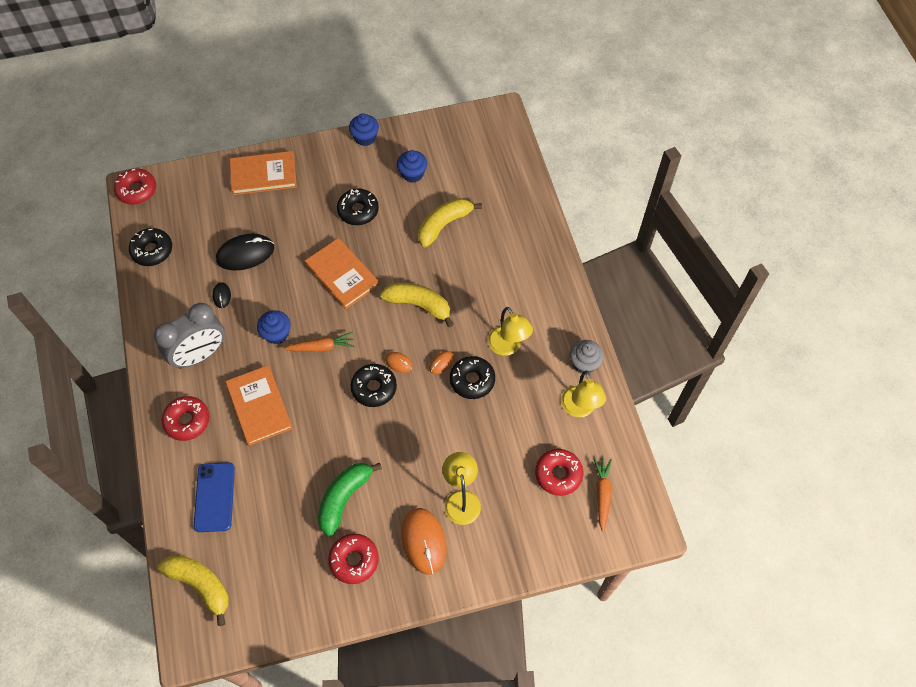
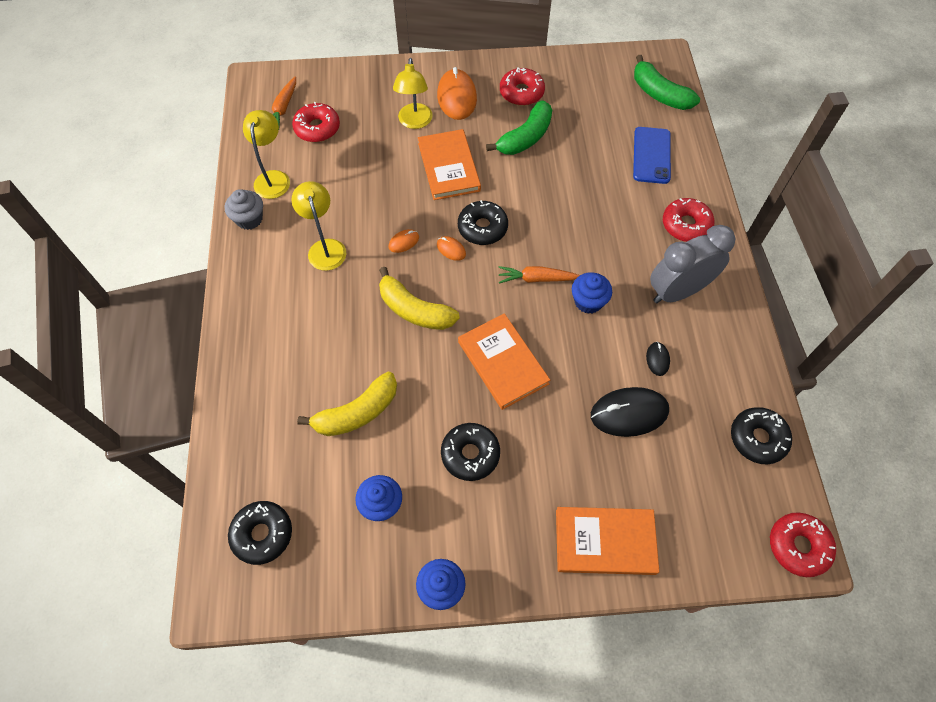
camera: 170 degrees left, 0 degrees up
(200, 585) = (659, 94): yellow banana -> green banana
(259, 406) = (608, 228): orange book -> orange book (448, 167)
(472, 380) = (375, 220): black donut -> black donut (262, 534)

